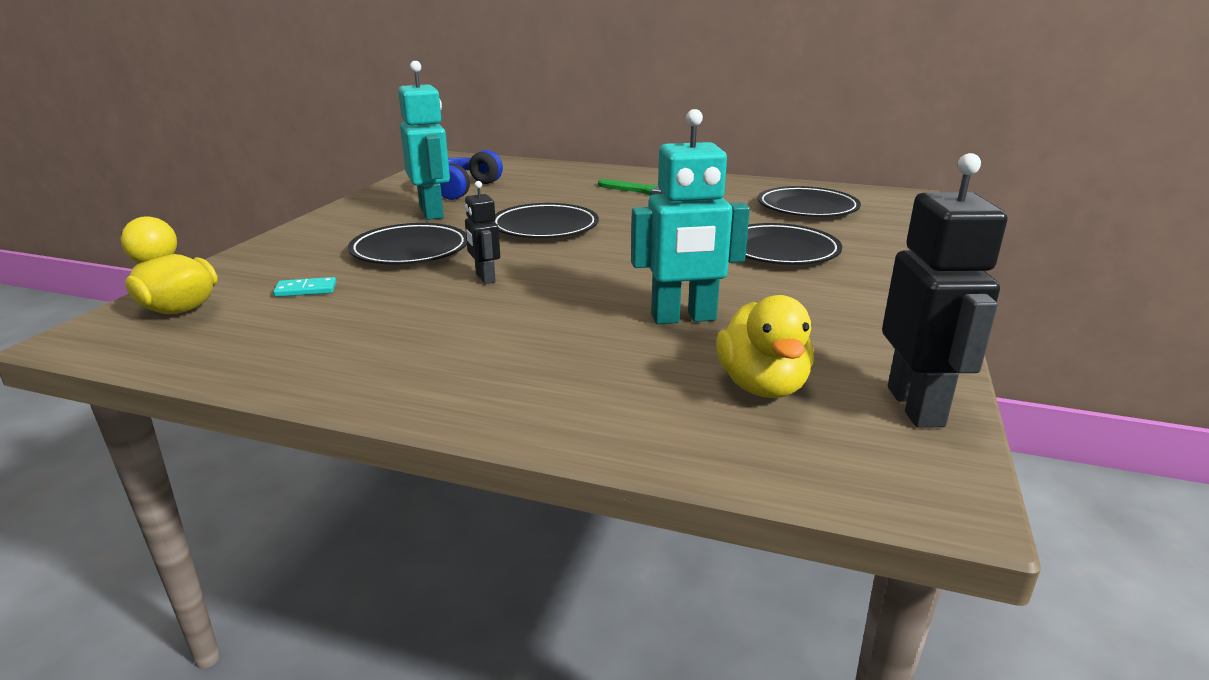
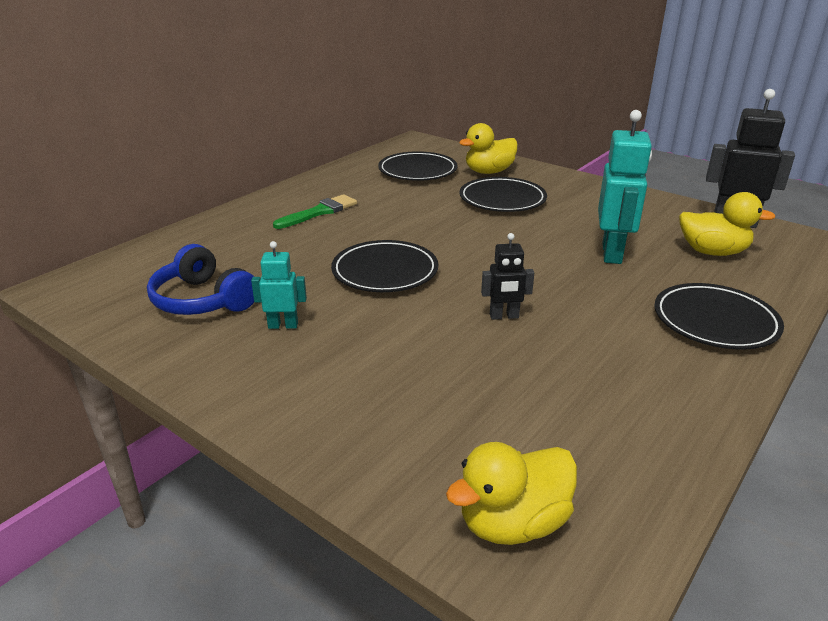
camera: 70 degrees left, 5 degrees up
(306, 290) = (492, 421): turquoise domino -> none
(410, 250) = (405, 349): black plate -> black plate (715, 321)
(432, 212) = (283, 325): turquoise robot -> turquoise robot, size x0.55
(860, 236) = (489, 172): none -> yellow duck

